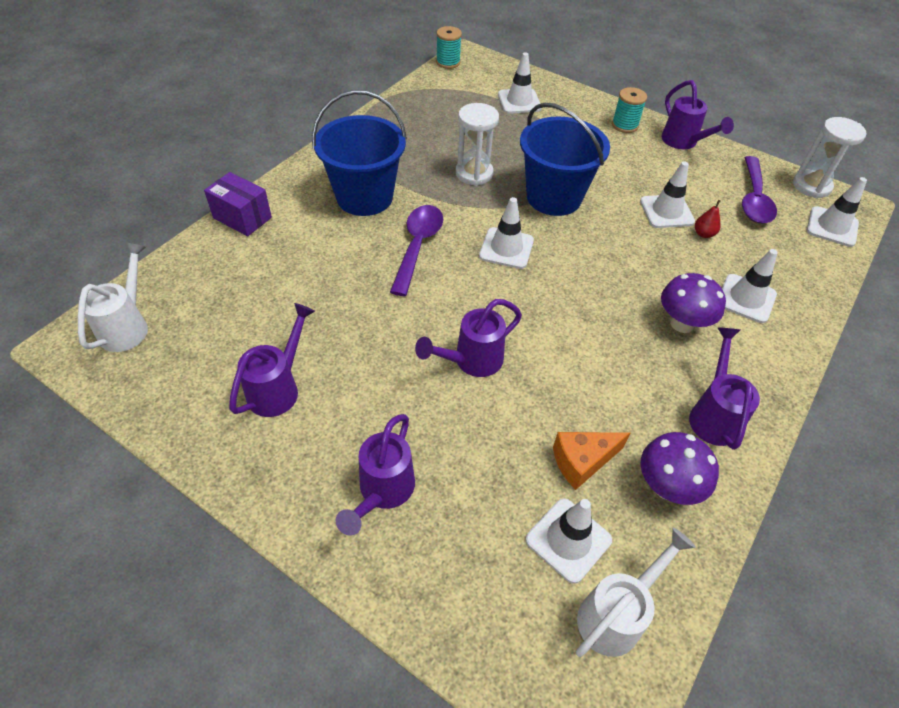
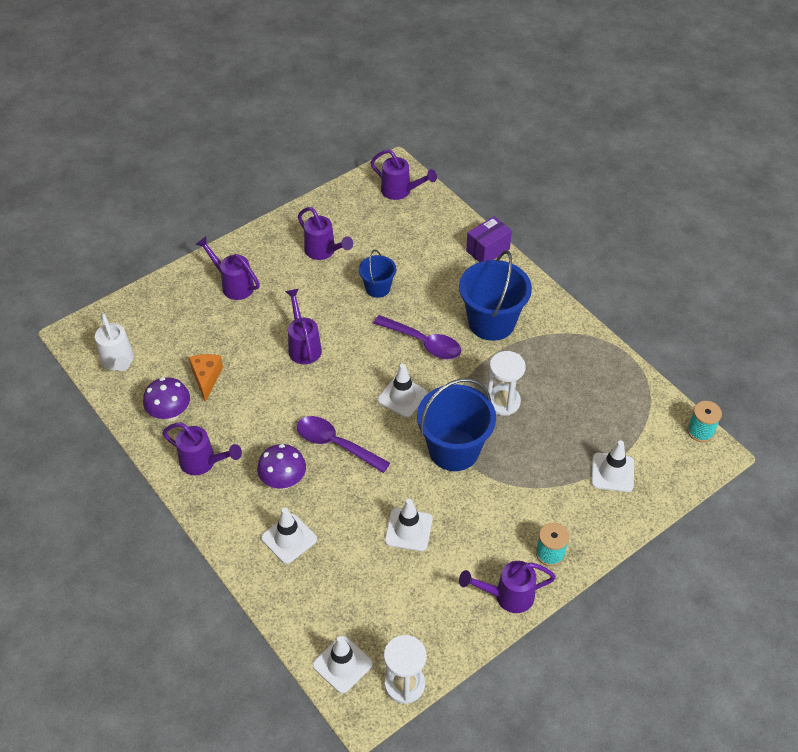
camera: 110 degrees right, 0 degrees up
(128, 325) = (401, 191): white watering can -> purple watering can
(338, 308) = (377, 288): none -> blue bucket
(568, 540) = (165, 355): white traffic cone -> none
(703, 234) = (371, 545): red pear -> none
(753, 199) = (403, 615): purple spoon -> purple spoon (336, 444)

